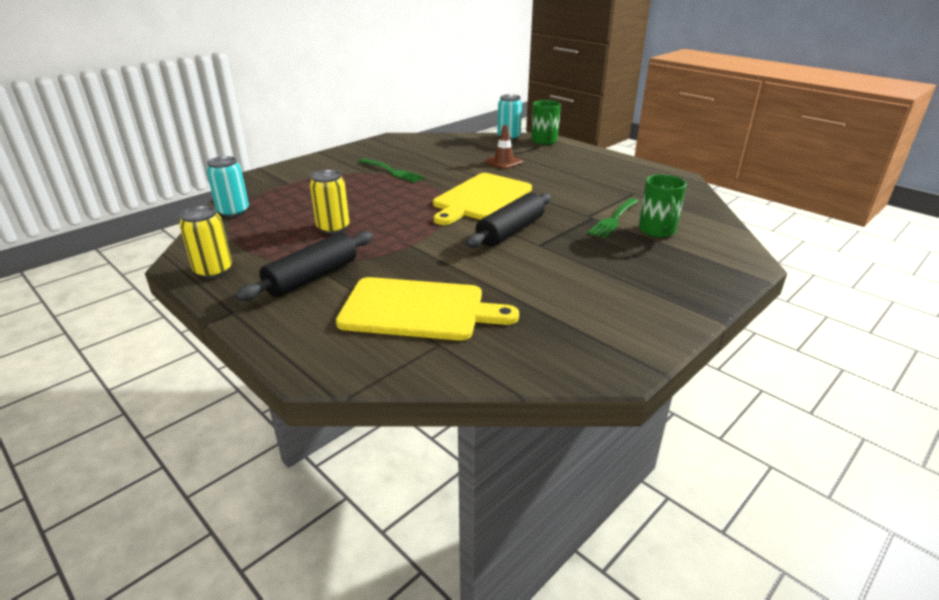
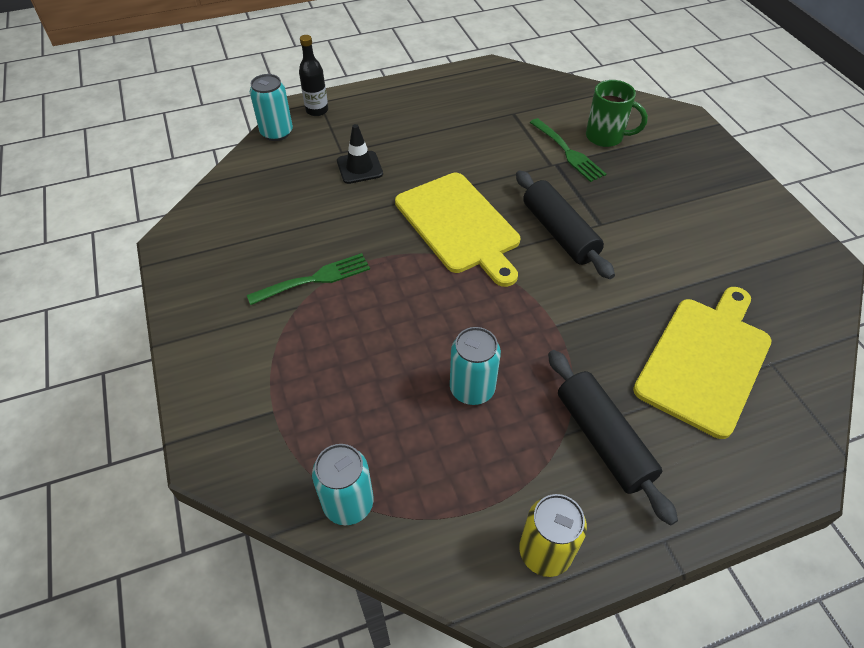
camera: 65 degrees left, 20 degrees up
(333, 228) = (472, 389): yellow can -> turquoise can
(503, 162) = (359, 167): brown traffic cone -> black traffic cone
(544, 141) = (317, 110): green mug -> black bottle

